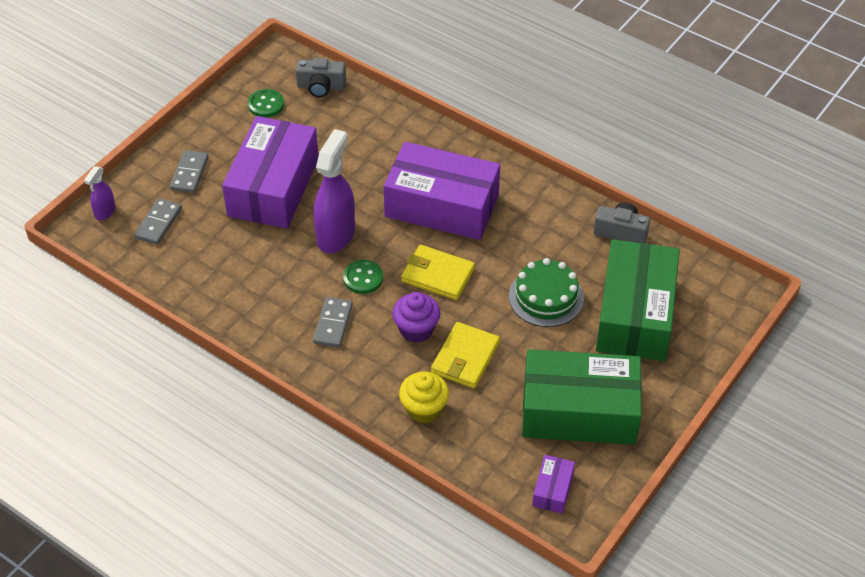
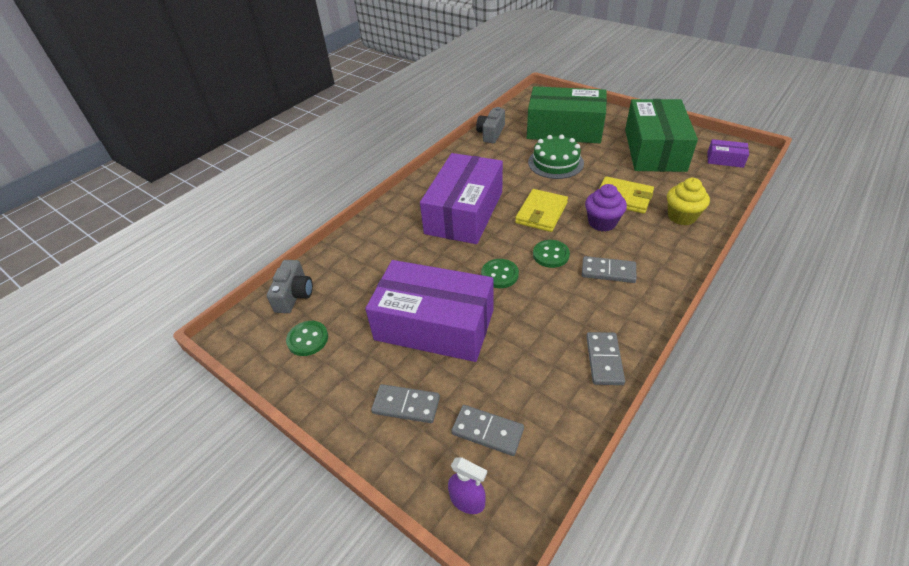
camera: 85 degrees left, 5 degrees down
(218, 305) = (604, 360): none -> grey domino
(336, 235) = (499, 274): purple spray bottle -> green button

